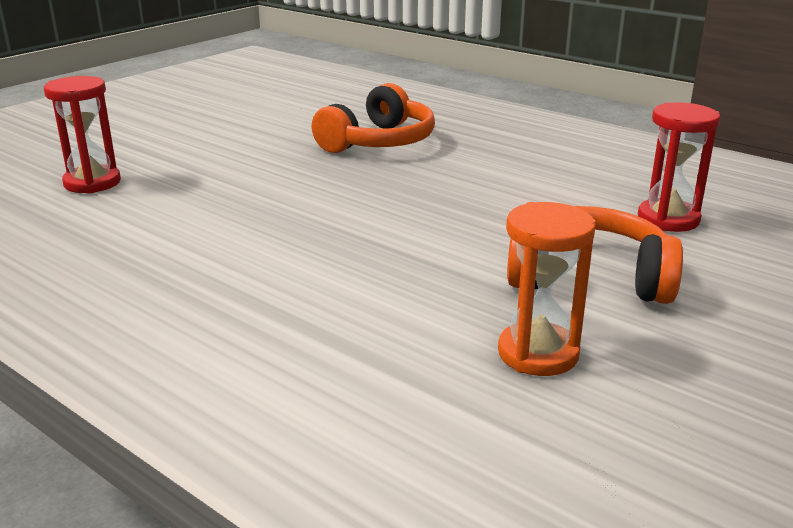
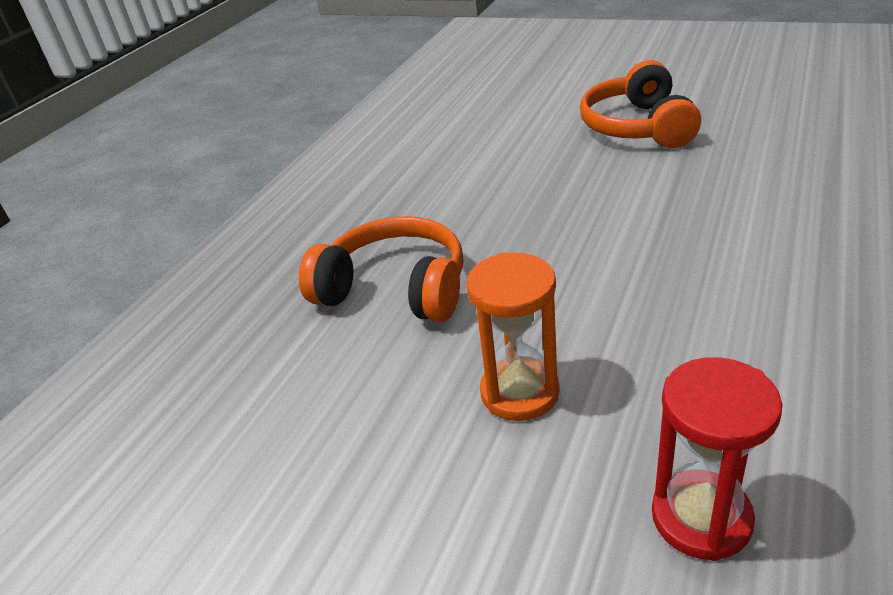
camera: 100 degrees left, 10 degrees up
(538, 353) = (757, 125): orange hourglass -> orange hourglass (520, 392)
(668, 219) = (516, 116): red hourglass -> none

